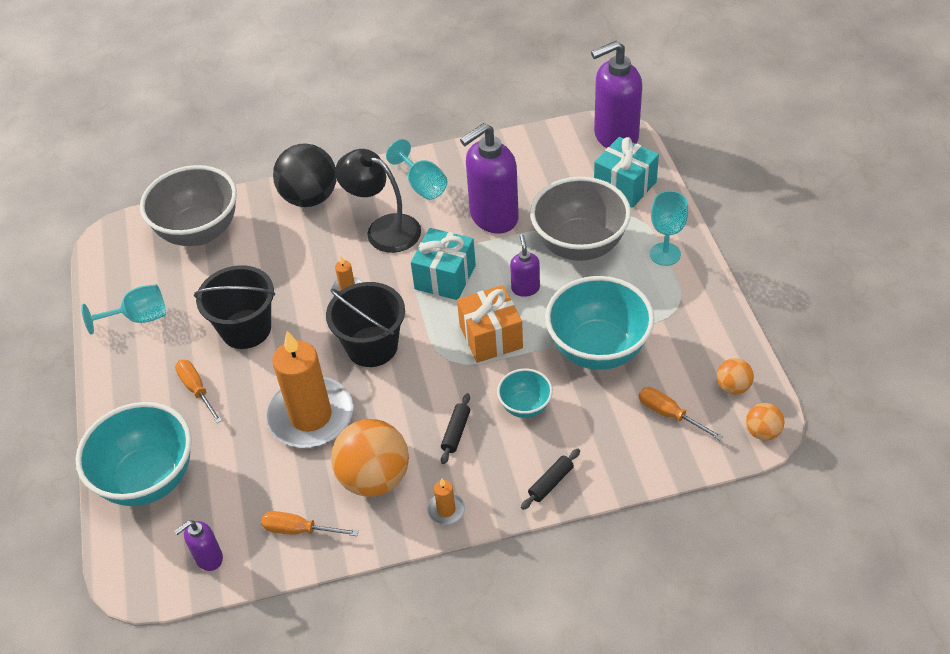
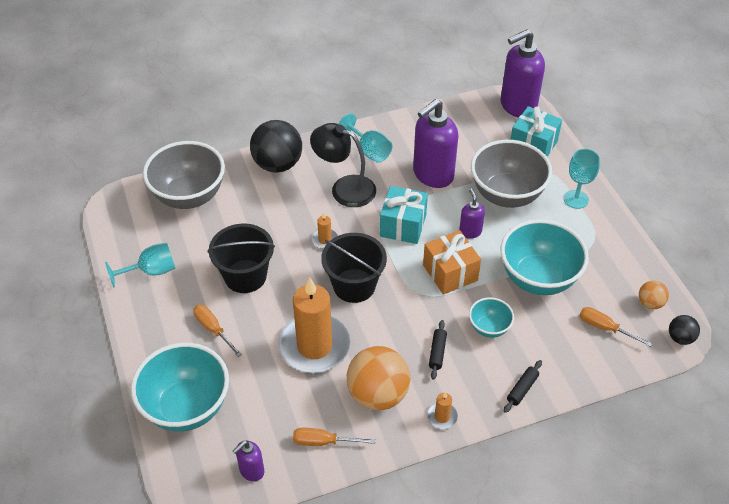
camera: 10 degrees left, 0 degrees up
(762, 432) = (680, 338): orange ball -> black ball

